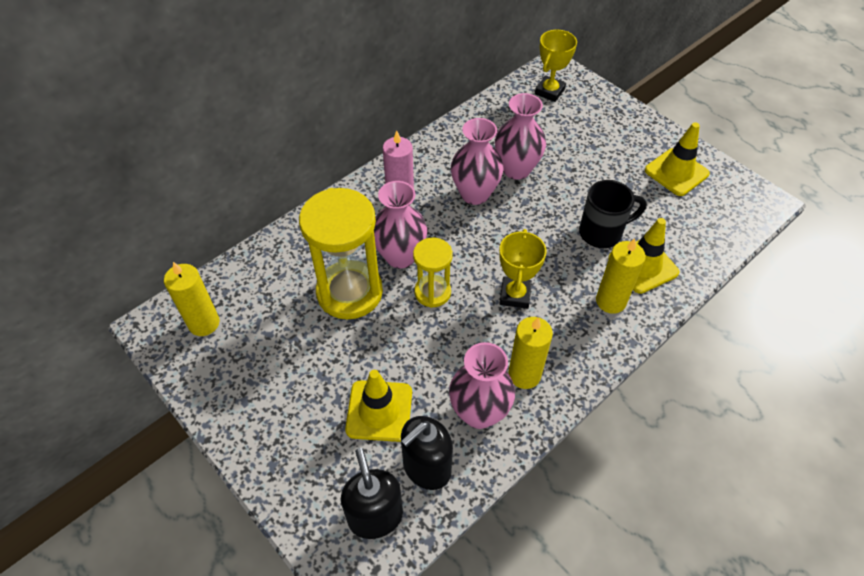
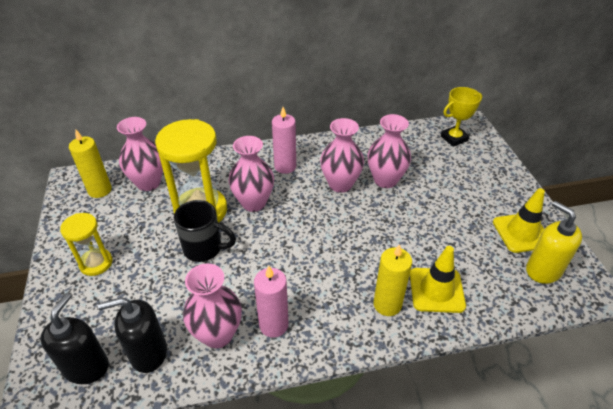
camera: 30 degrees right, 10 degrees down
(257, 287) = (148, 183): none -> pink vase
(379, 411) = (152, 296): yellow traffic cone -> none
(432, 292) = (255, 235): yellow hourglass -> yellow hourglass (96, 263)
(515, 295) = (313, 264): yellow trophy -> none
(524, 375) = (273, 325): yellow candle -> pink candle
(602, 232) = (420, 251): black mug -> black mug (204, 248)
(716, 202) = (543, 270): none -> yellow soap dispenser

